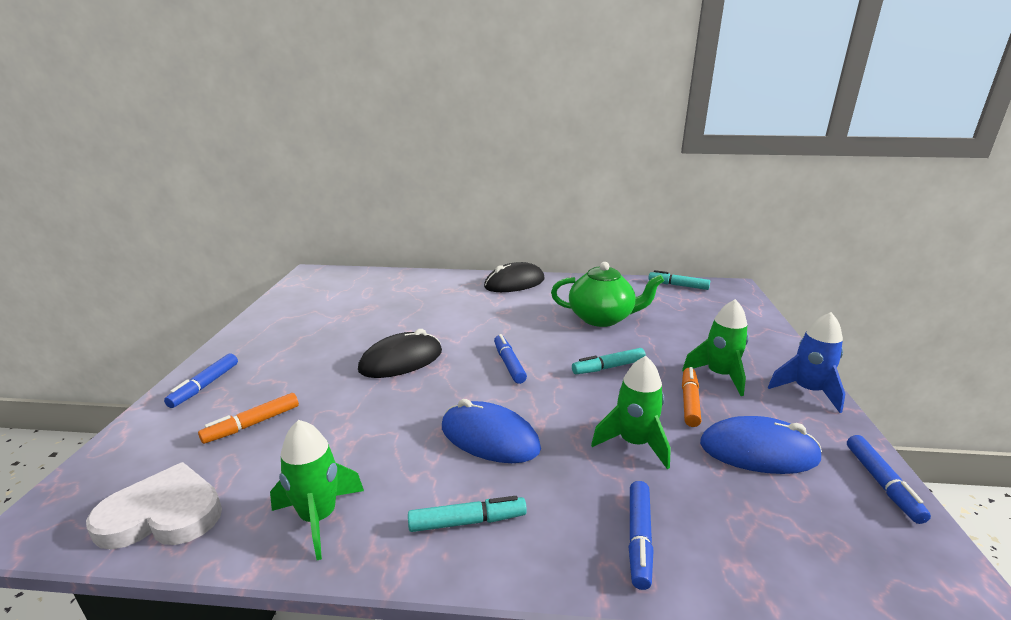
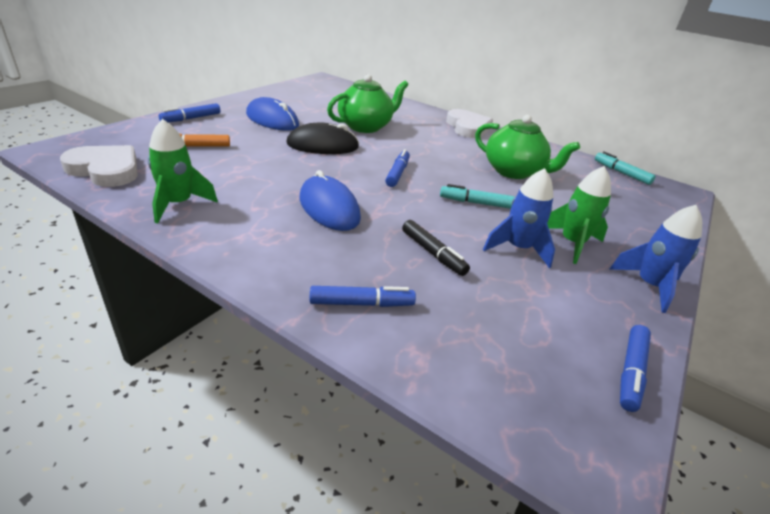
camera: 25 degrees right, 10 degrees up
(420, 319) = (365, 126): none -> green teapot
(467, 522) = (259, 243): turquoise marker -> none
(514, 283) = (467, 127): black mouse -> white heart
(634, 443) = (433, 253): green rocket -> black marker
(639, 538) = (361, 303): blue marker -> blue marker turned 135 degrees counterclockwise
(689, 402) = (518, 248): orange marker -> blue rocket
(758, 451) = (536, 301): blue mouse -> blue mouse (272, 120)

